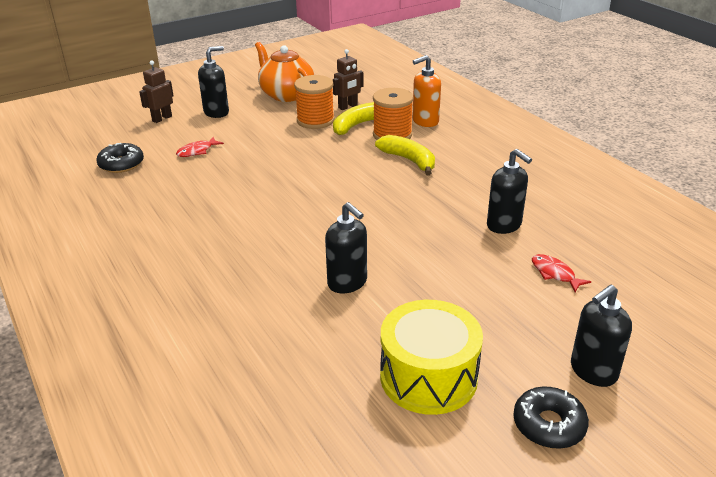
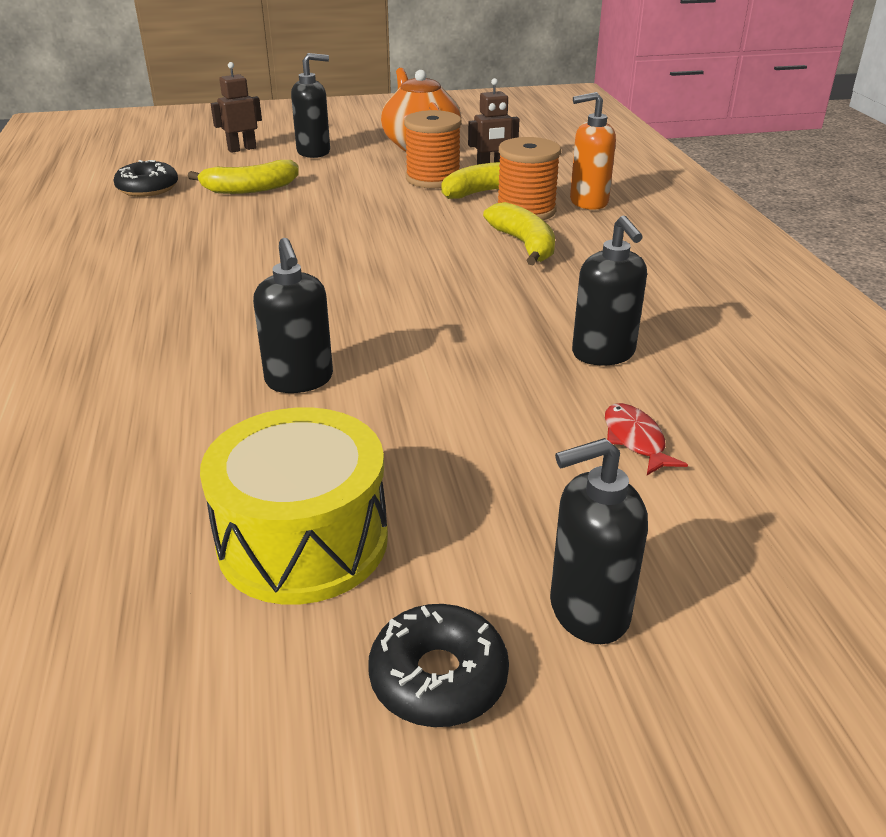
camera: 20 degrees right, 0 degrees up
(197, 151) = (250, 189): red fish -> yellow banana

